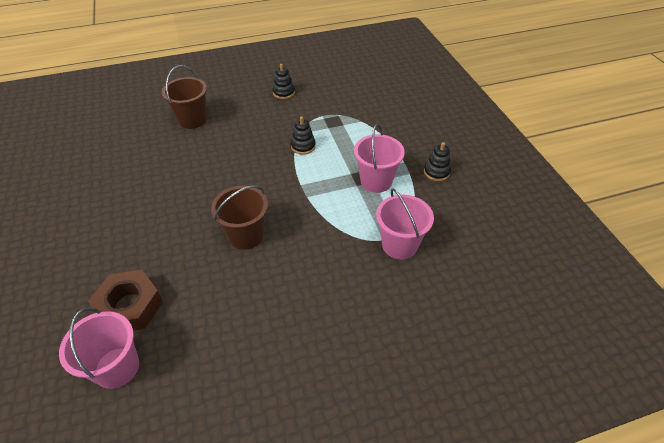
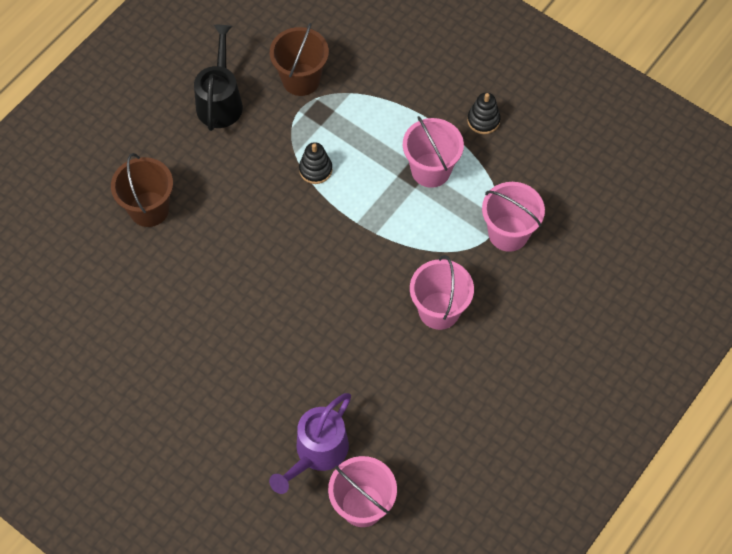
camera: 35 degrees left, 15 degrees up
(130, 306) = (317, 453): brown nut -> purple watering can
(246, 235) = (355, 316): brown bucket -> brown bucket (301, 79)
(283, 93) = (220, 101): black stacking toy -> black watering can
(305, 265) = (439, 310): none -> pink bucket

